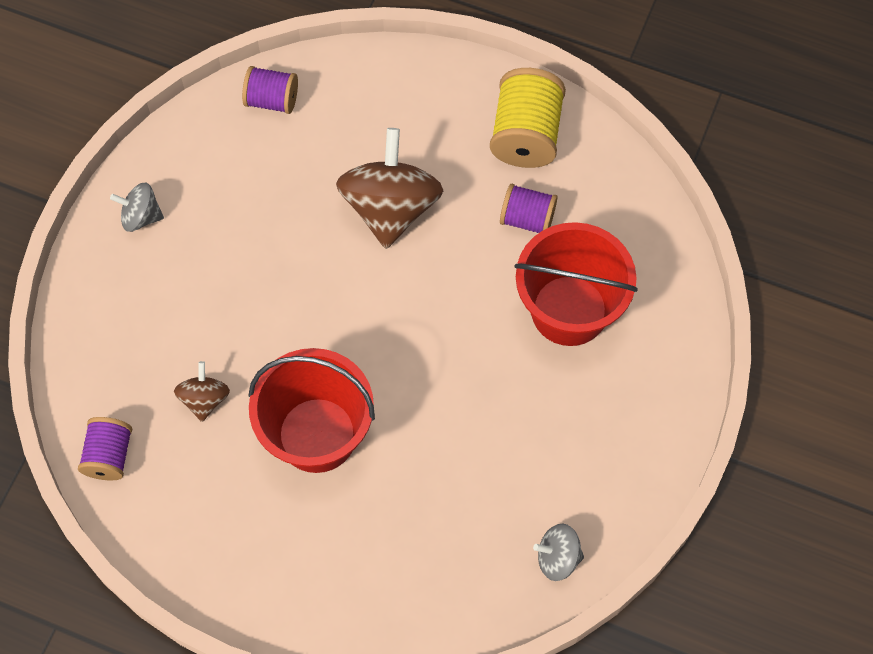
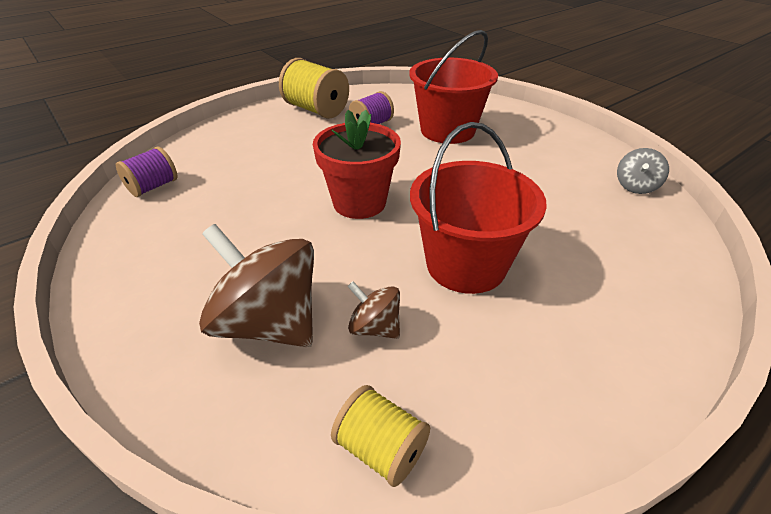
camera: 60 degrees left, 25 degrees down
(109, 456) = (381, 449): purple spool -> yellow spool
(141, 217) = (140, 298): grey spinning top -> none
(357, 298) = (359, 202): none -> red flower pot
(390, 208) = (305, 166): brown spinning top -> brown spinning top (269, 323)

